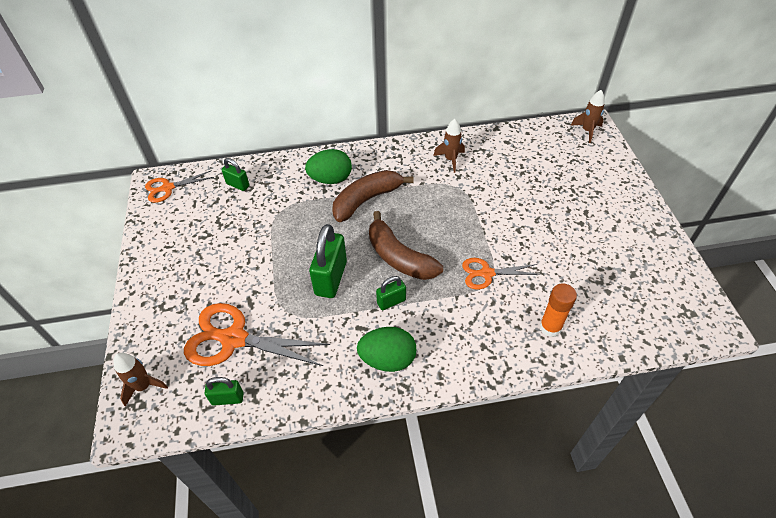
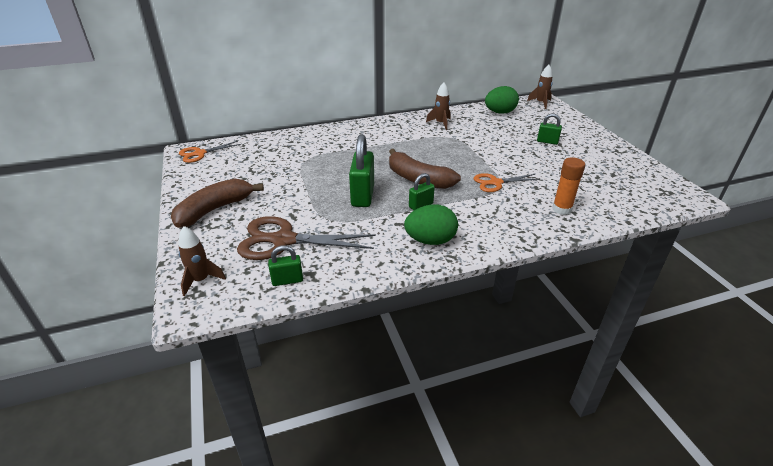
camera: 10 degrees left, 15 degrees down
(234, 339) = (283, 240): orange scissors -> brown scissors
(238, 185) = (263, 148): green padlock -> green padlock (547, 141)
(330, 179) = (344, 140): green egg -> green egg (499, 112)
(367, 200) = (379, 149): brown banana -> brown banana (214, 210)

